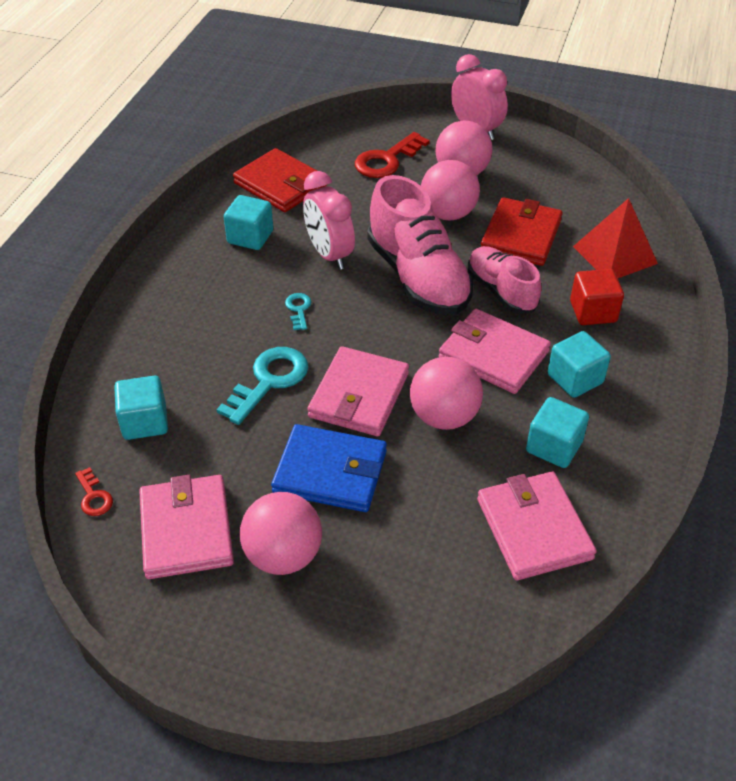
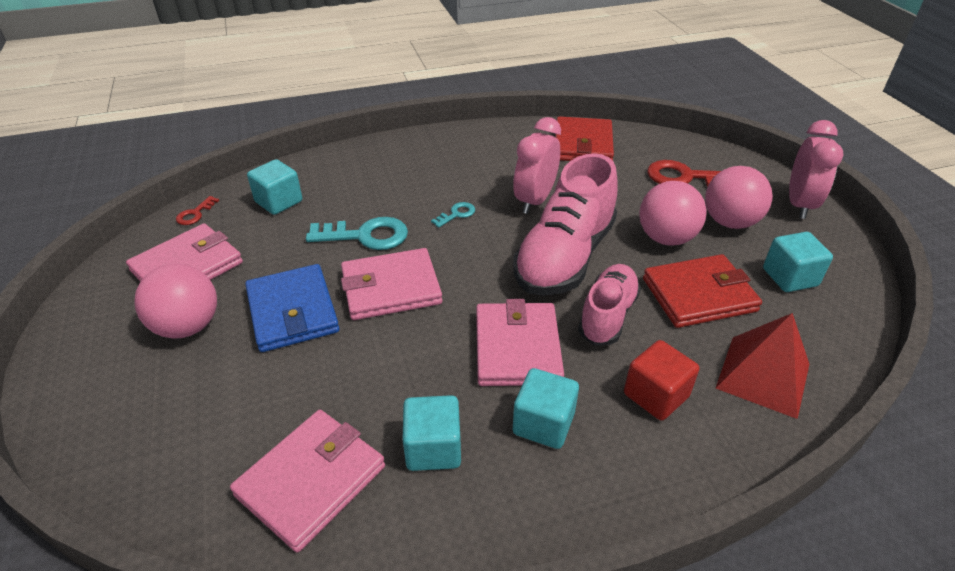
camera: 55 degrees right, 5 degrees down
(250, 237) = (509, 158): turquoise cube -> turquoise cube (790, 277)
(444, 417) = (409, 350): pink ball -> none

